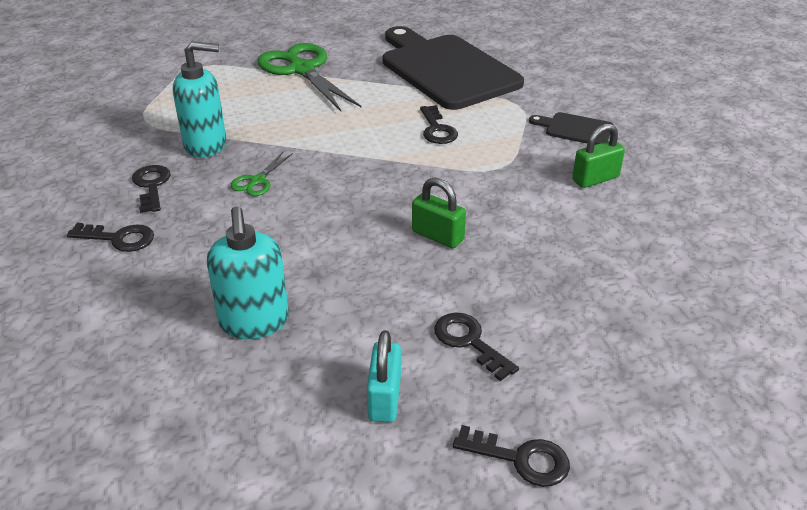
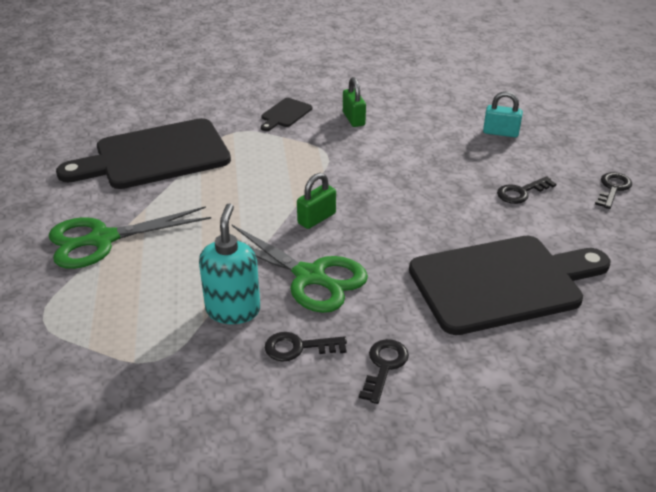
camera: 80 degrees left, 0 degrees up
(254, 322) = (502, 283): turquoise soap dispenser -> black cutting board
(257, 181) = (310, 276): green scissors -> green scissors, size x2.19
(384, 398) = (573, 230): turquoise padlock -> turquoise padlock (500, 132)
(437, 129) = (260, 173): black key -> none
(437, 236) = (409, 191): green padlock -> green padlock (316, 218)

